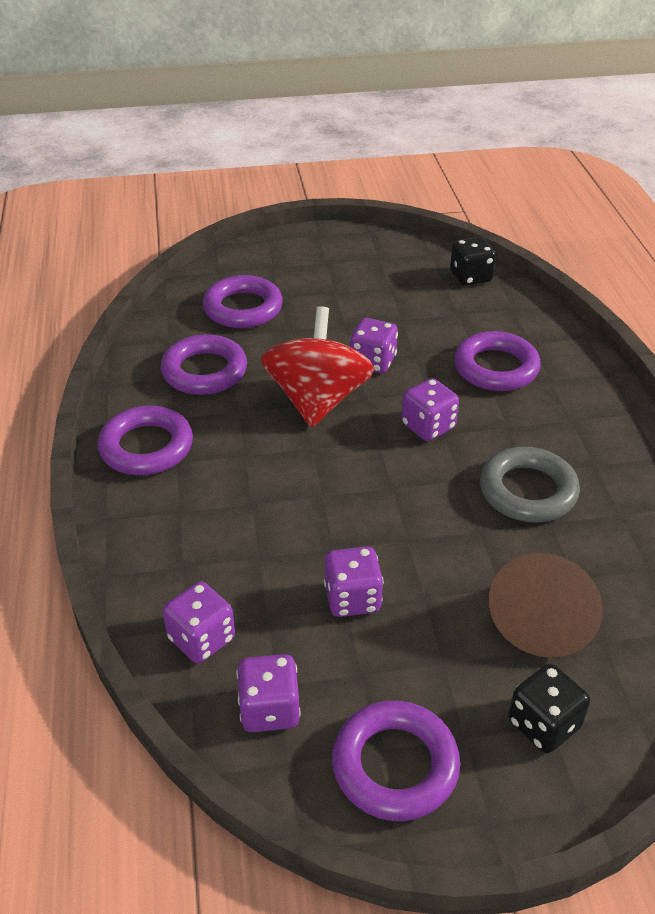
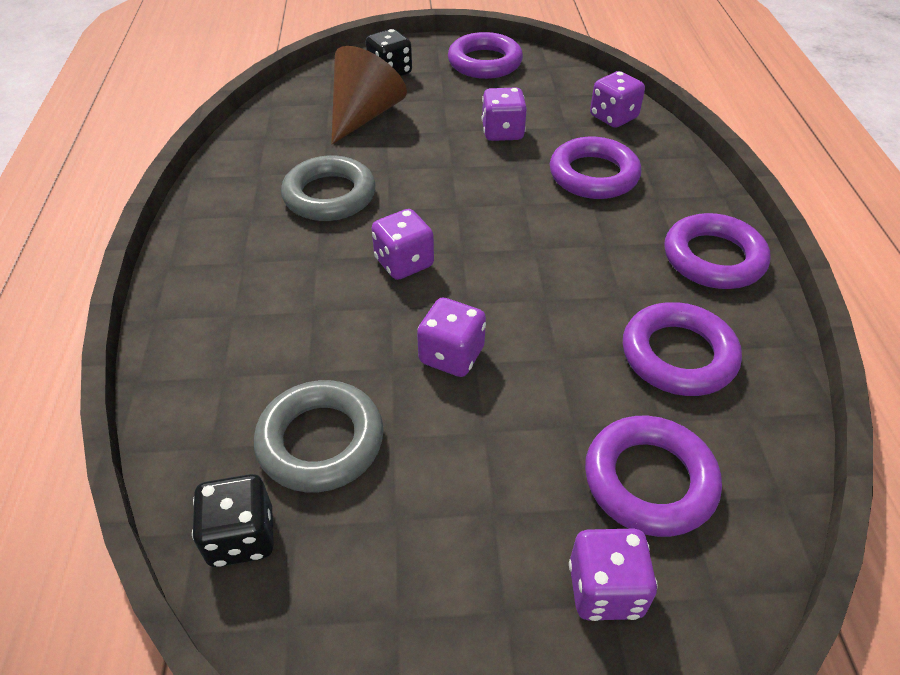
camera: 175 degrees left, 5 degrees up
(269, 709) = (561, 85): purple dice -> purple dice (605, 589)
(317, 400) = (527, 303): red spinning top -> none
(446, 314) = (320, 441): none -> grey ring
(495, 368) = (292, 335): purple ring -> purple ring (593, 175)

